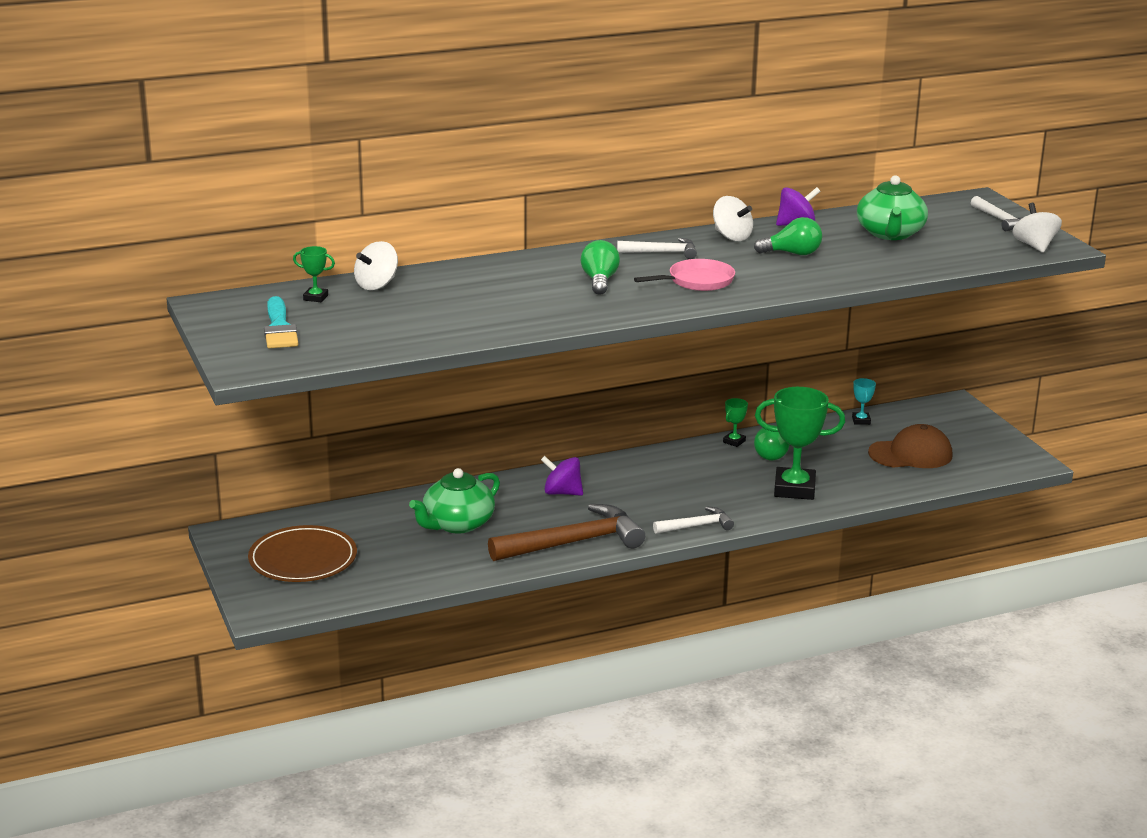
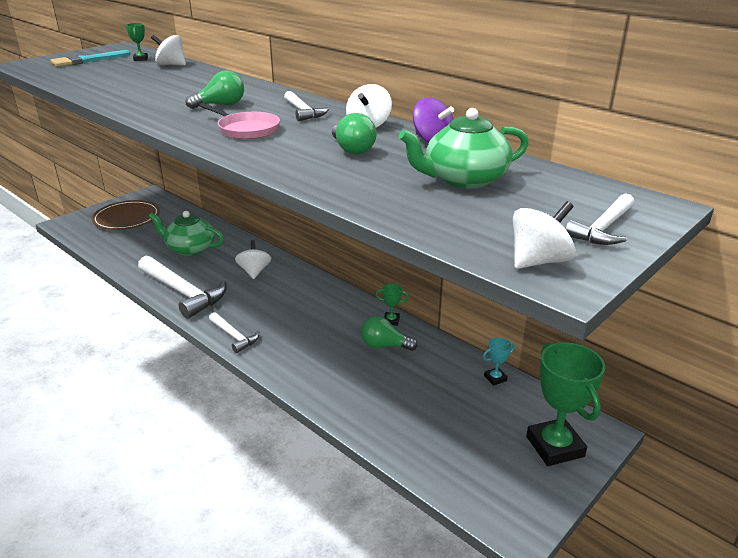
camera: 65 degrees right, 5 degrees up
(562, 493) = (254, 271): purple spinning top -> white spinning top
(574, 542) = (183, 292): brown hammer -> white hammer
(794, 489) = (329, 370): green trophy -> green trophy (555, 446)
(911, 454) = (454, 425): brown cap -> none

